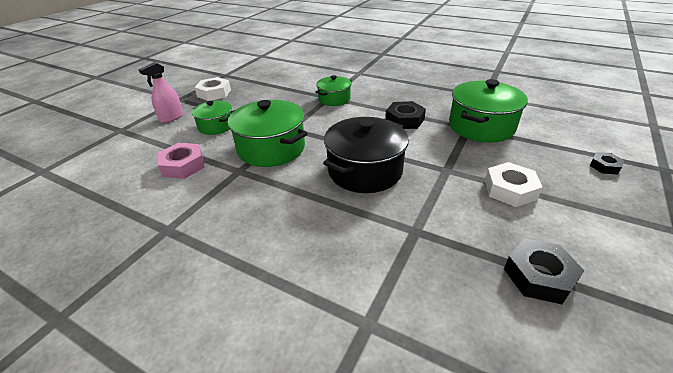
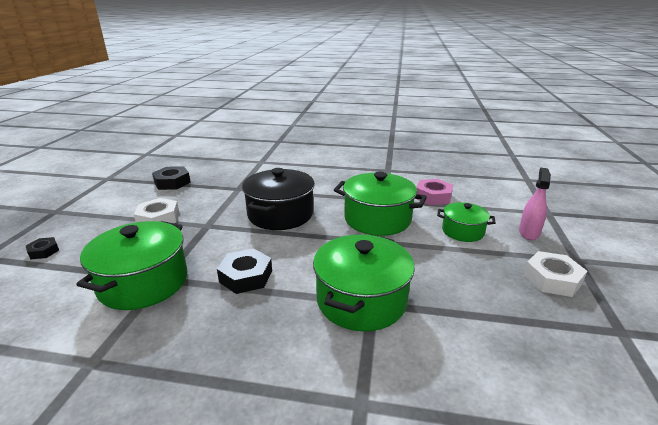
camera: 160 degrees right, 10 degrees down
(334, 99) = (361, 300): green pot -> green pot, size x1.71

